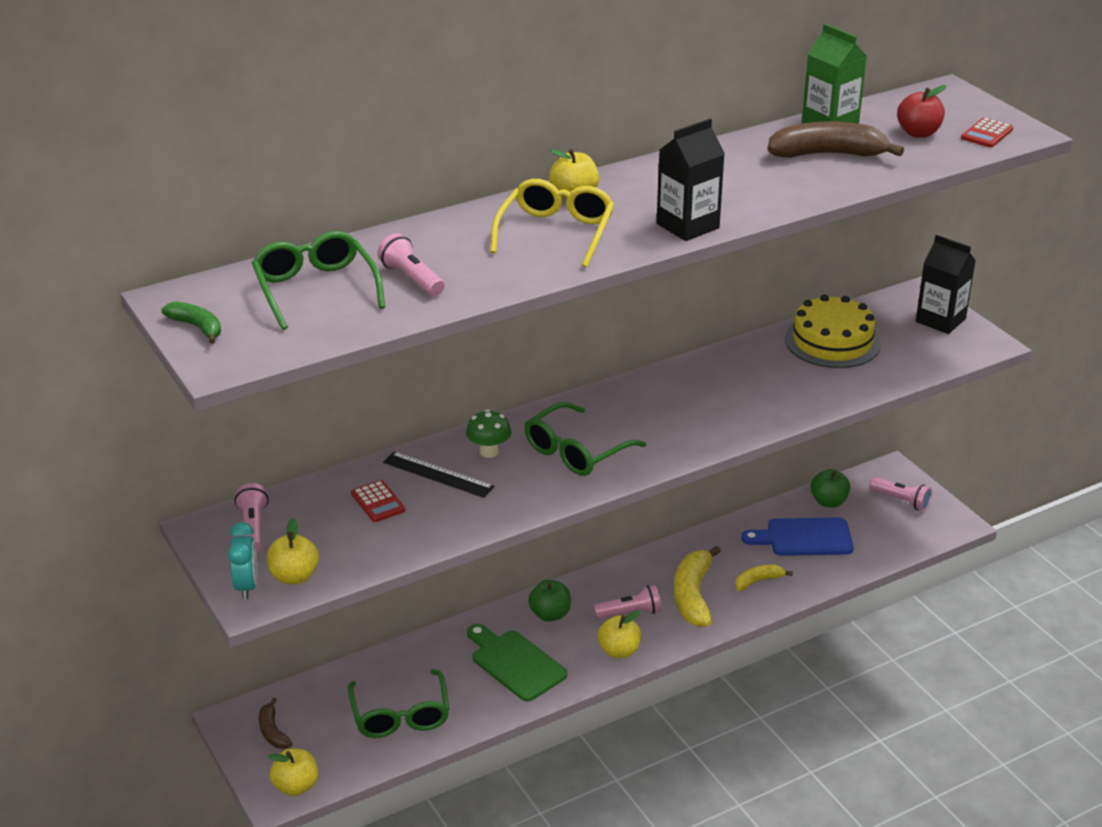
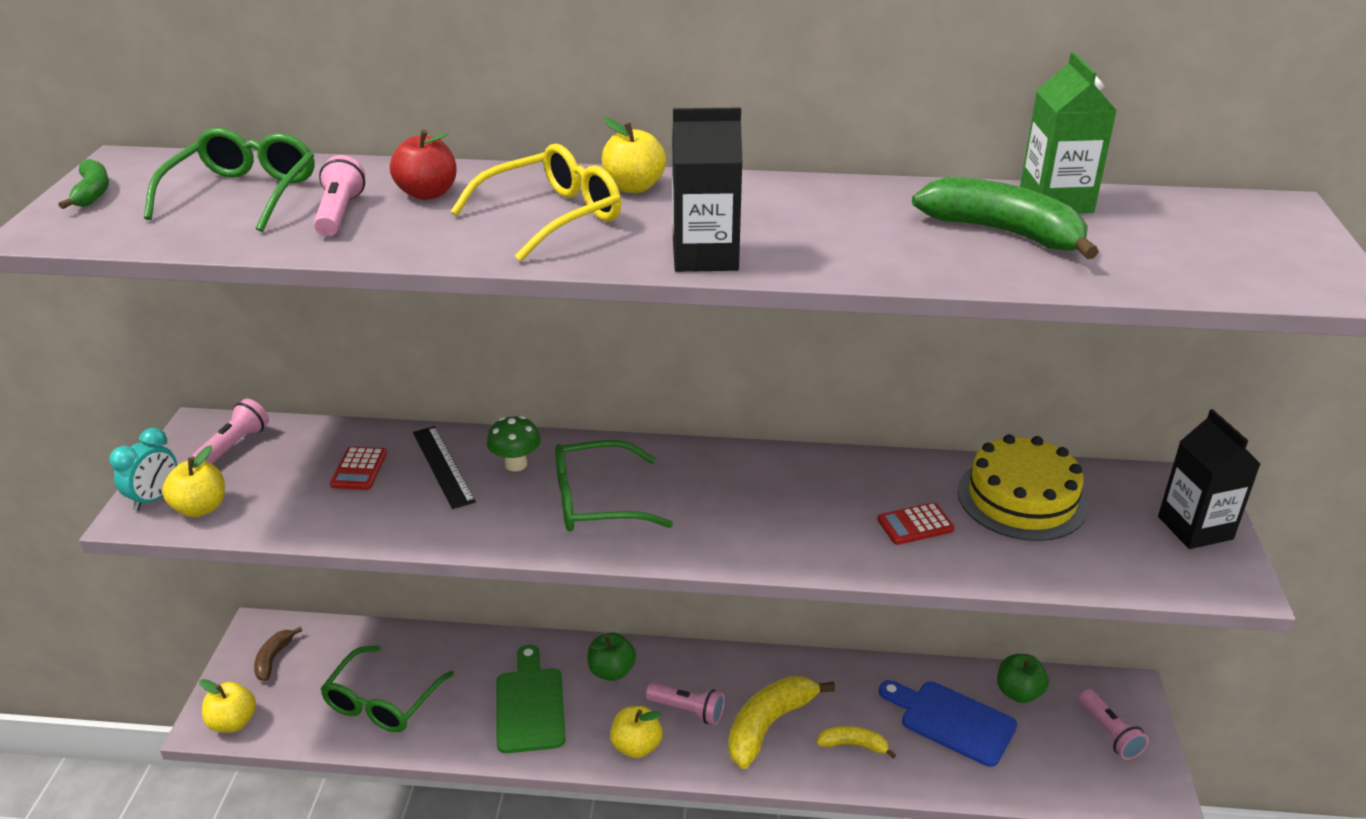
camera: 35 degrees right, 0 degrees up
(828, 154) = (1003, 232): brown banana -> green banana
(918, 133) = (1169, 244): red apple -> red apple (427, 193)
(987, 134) = (1276, 273): red calculator -> red calculator (915, 524)

